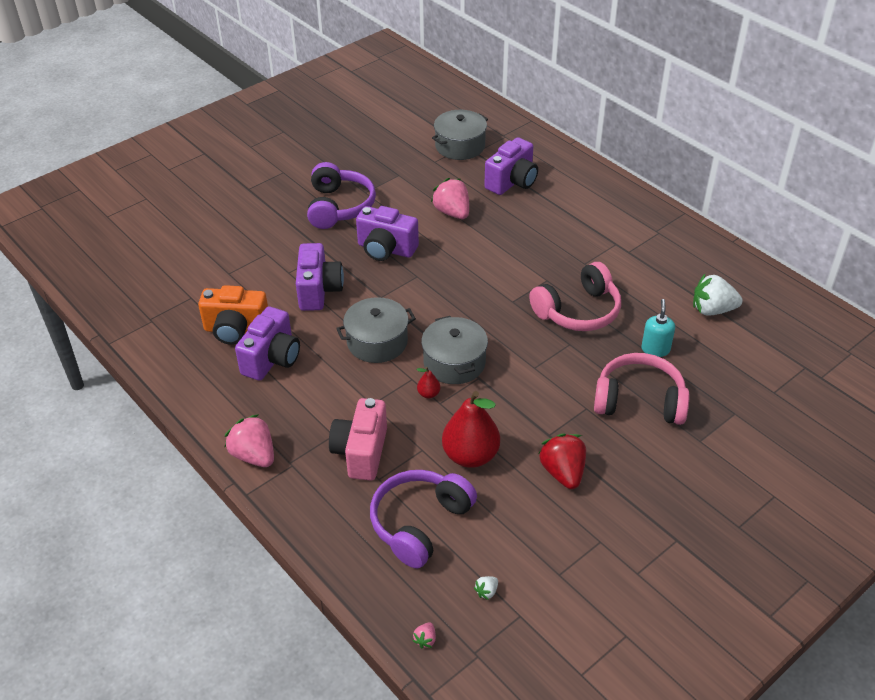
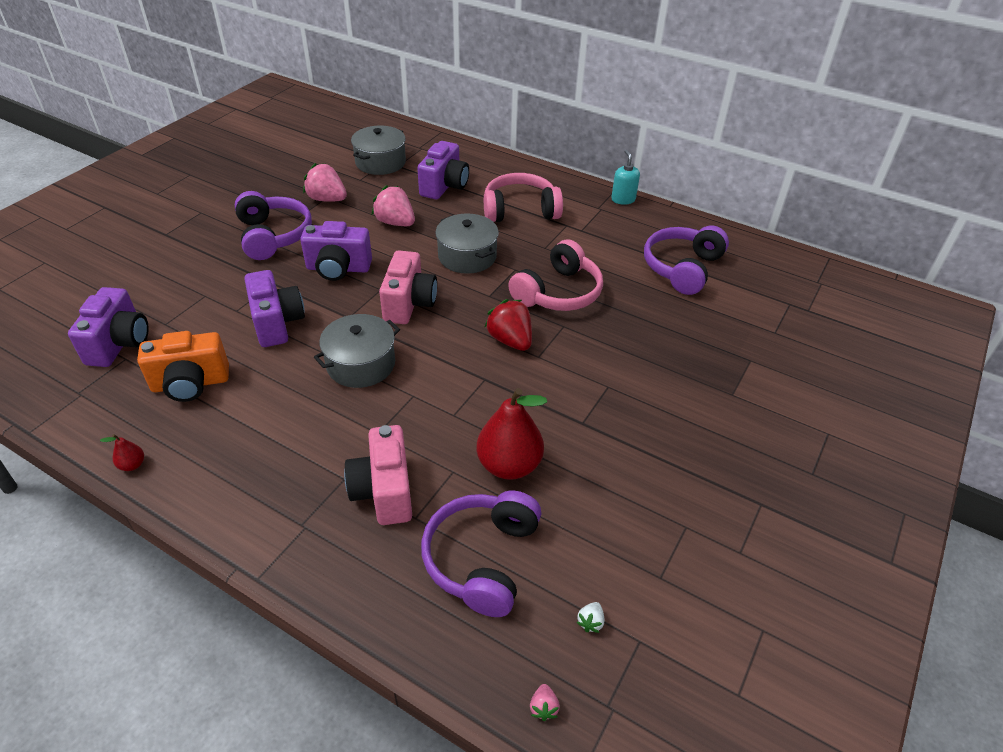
camera: 20 degrees left, 0 degrees up
(254, 455) = (253, 527): pink strawberry -> pink strawberry (327, 199)
(272, 359) = (244, 407): purple camera -> purple camera (119, 343)
(428, 394) = (437, 408): red pear -> red pear (132, 465)
(437, 295) = (409, 304): none -> pink camera
(454, 362) = (453, 368): grey pot -> grey pot (467, 256)
(563, 472) = (614, 460): red strawberry -> red strawberry (510, 340)
(639, 401) = (656, 367): pink headphones -> pink headphones (520, 210)
(655, 349) = (648, 314): turquoise soap dispenser -> turquoise soap dispenser (623, 199)
(712, 310) = (682, 268): white strawberry -> purple headphones

